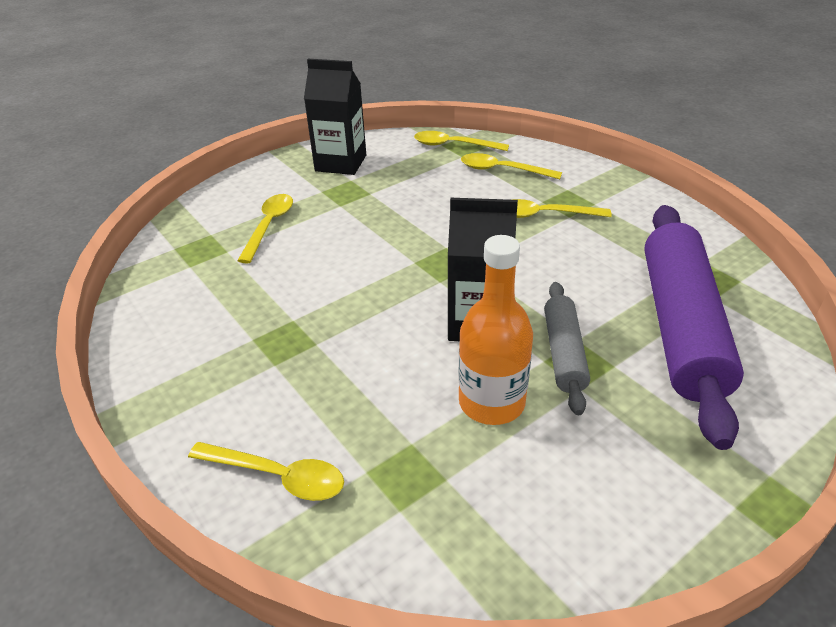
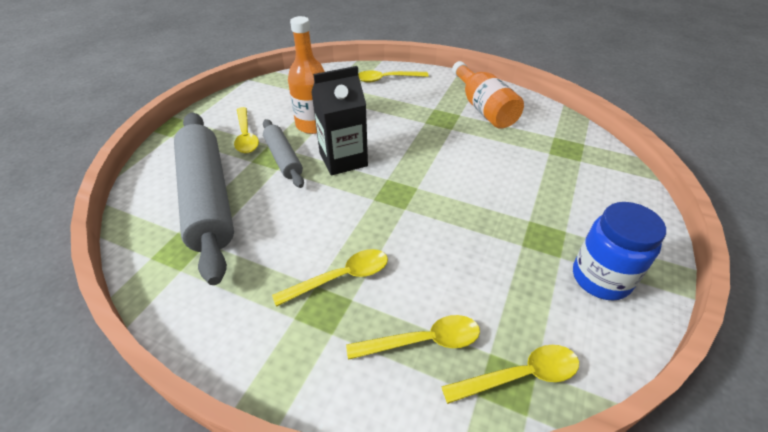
camera: 150 degrees right, 5 degrees up
(206, 337) = (483, 108): none -> orange bottle
(269, 226) = (552, 180): yellow spoon -> yellow spoon (246, 136)
(341, 163) = (600, 278): black carton -> blue jar
(680, 326) = (208, 198): purple rolling pin -> grey rolling pin

